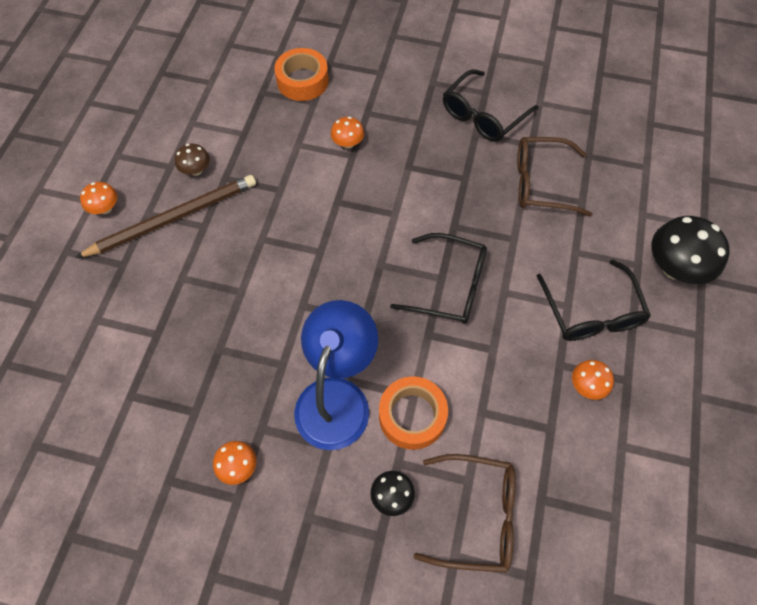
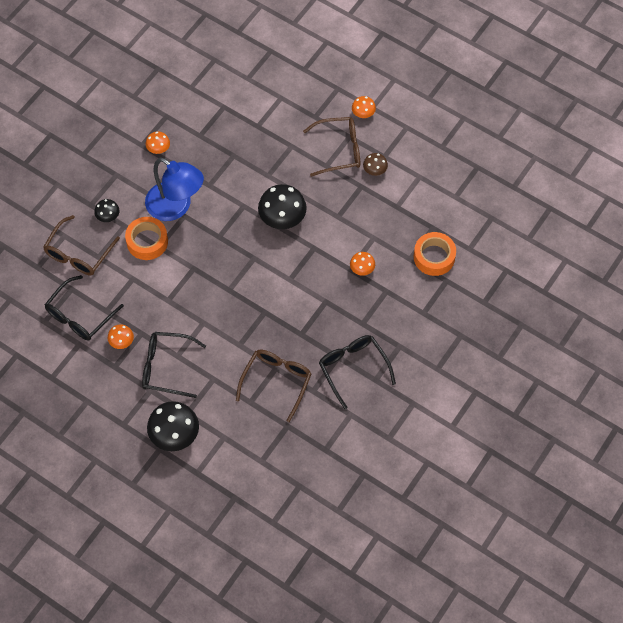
camera: 110 degrees right, 0 degrees up
(174, 218) = (339, 150): brown pencil -> brown glasses
(306, 250) = (282, 219): none -> black mushroom
(449, 286) = (221, 292): black glasses -> black glasses (80, 316)

